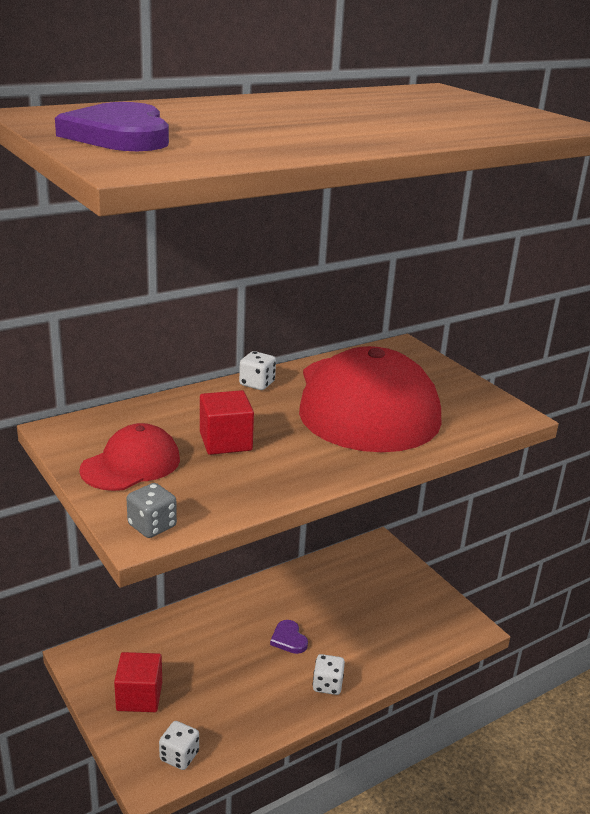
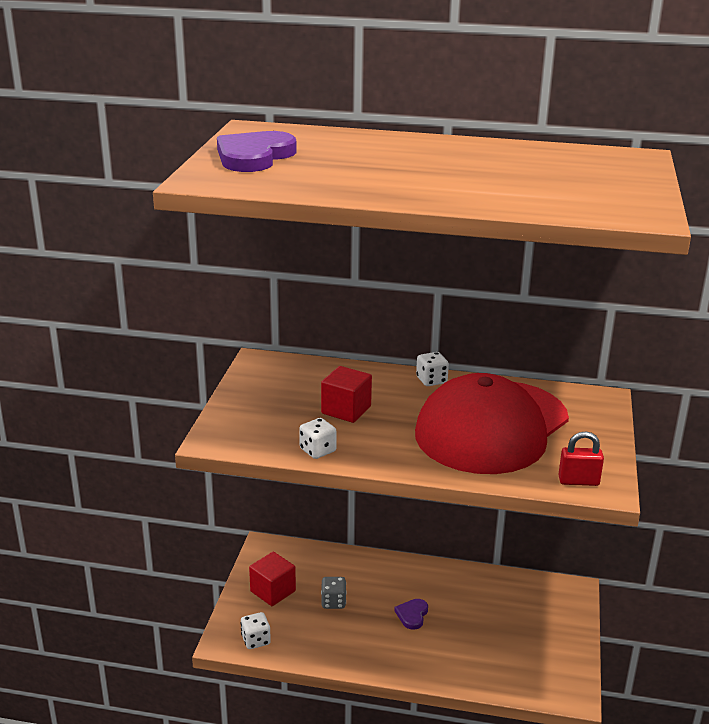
camera: 45 degrees right, 0 degrees up
(131, 464) = (267, 398): red cap -> none
(152, 526) = (225, 439): grey dice -> grey dice (333, 602)
(327, 685) = (402, 660): white dice -> white dice (317, 450)
(490, 418) = (578, 481): none -> red padlock

